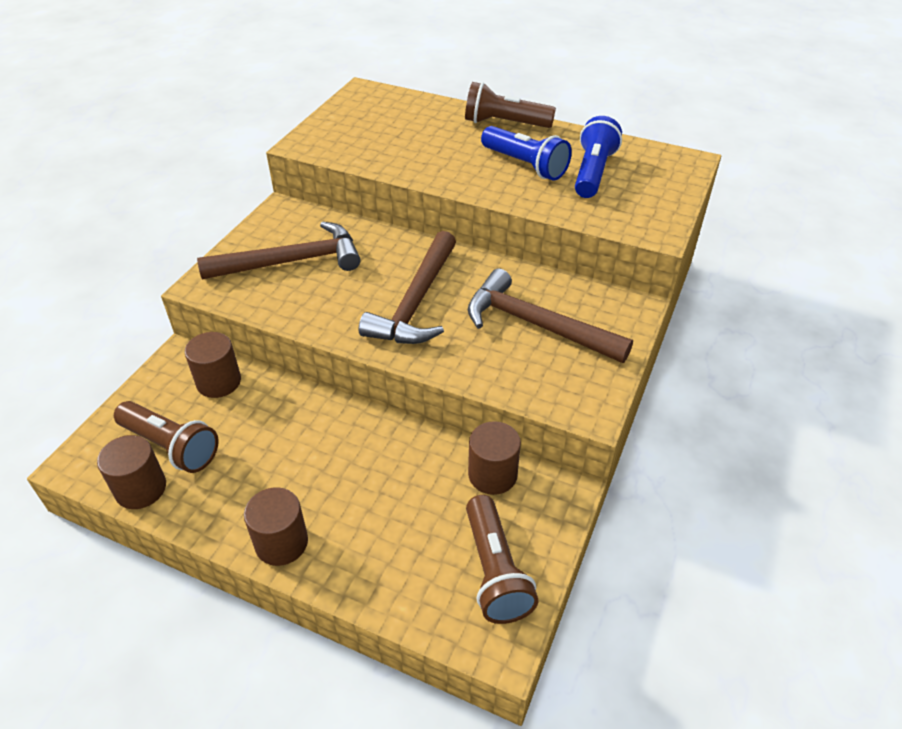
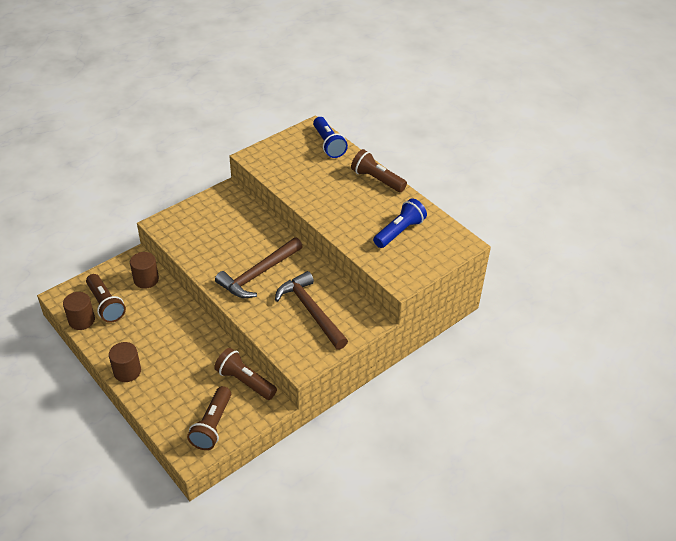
camera: 25 degrees right, 0 degrees up
(292, 262) = (212, 226): brown hammer -> none
(492, 475) = (245, 381): brown cylinder -> brown flashlight
(525, 165) = (364, 213): blue flashlight -> blue flashlight (328, 144)

